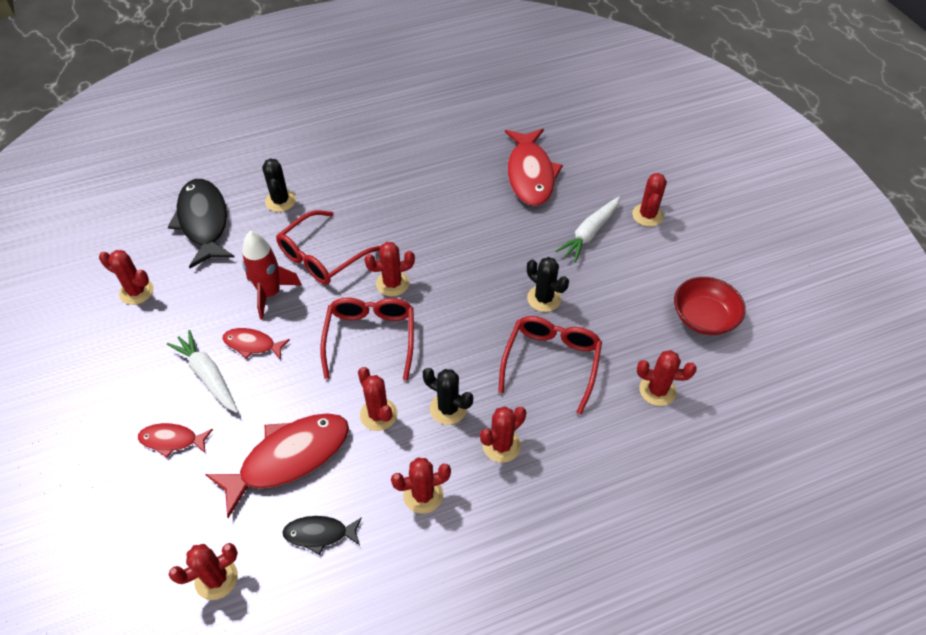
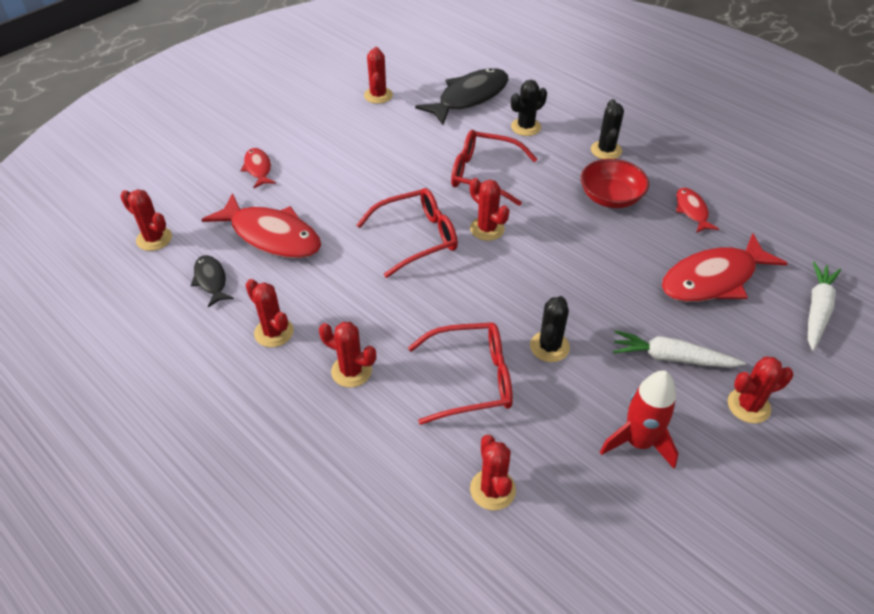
camera: 65 degrees right, 5 degrees down
(208, 376) = (324, 162): white carrot -> white carrot (817, 310)
(252, 344) = (367, 172): red fish -> red fish (692, 211)
(270, 293) = (423, 161): red rocket -> red rocket (638, 442)
(378, 414) = (340, 273): red cactus -> none
(448, 408) = (371, 318): black cactus -> black cactus (606, 150)
(703, 318) = (631, 511): red bowl -> red bowl (610, 197)

